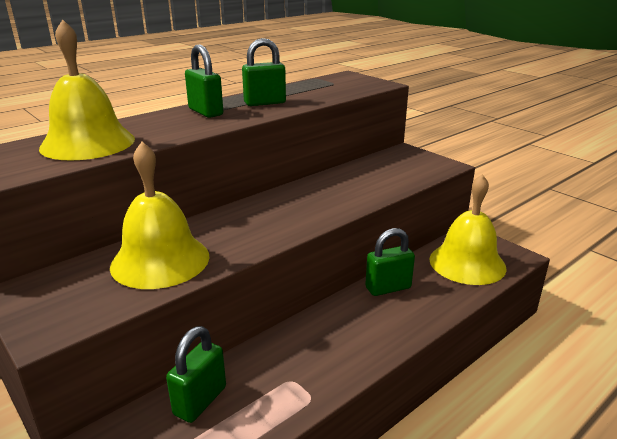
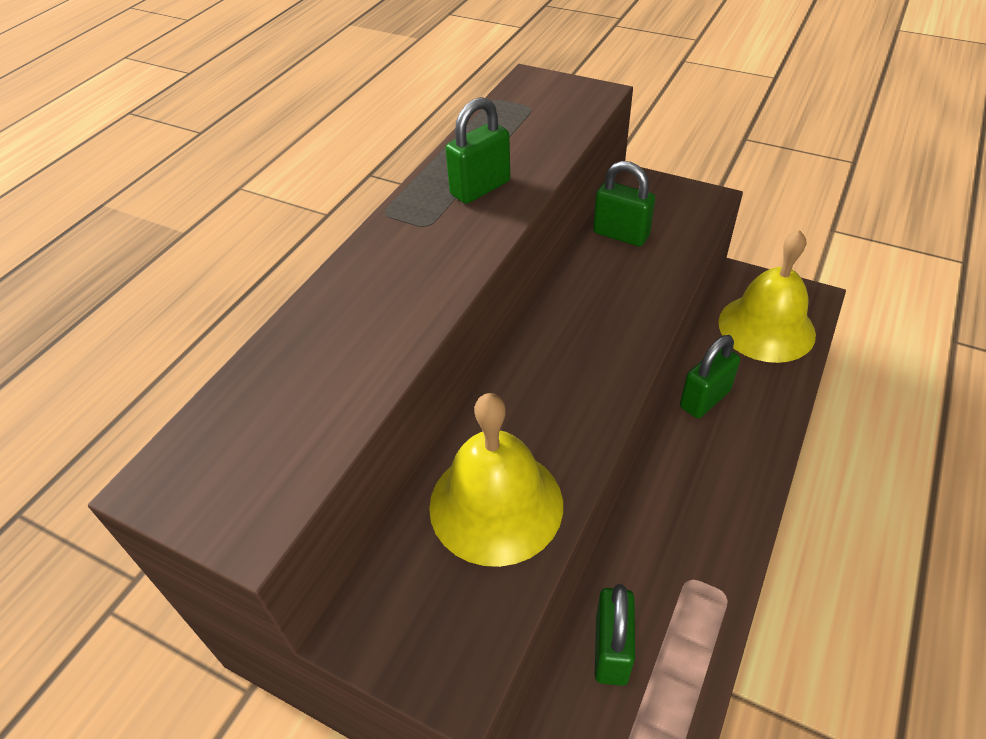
camera: 20 degrees left, 20 degrees up
(88, 143) = (319, 372): yellow bell -> none
(205, 112) = (417, 237): green padlock -> green padlock (621, 234)

